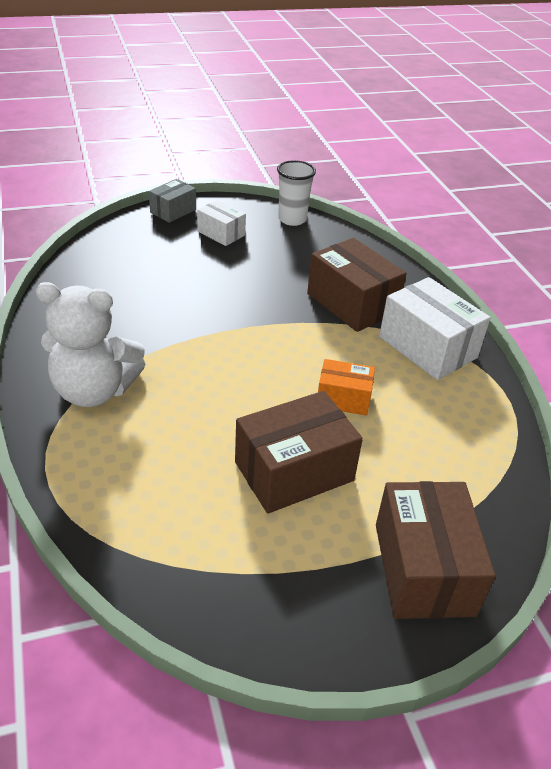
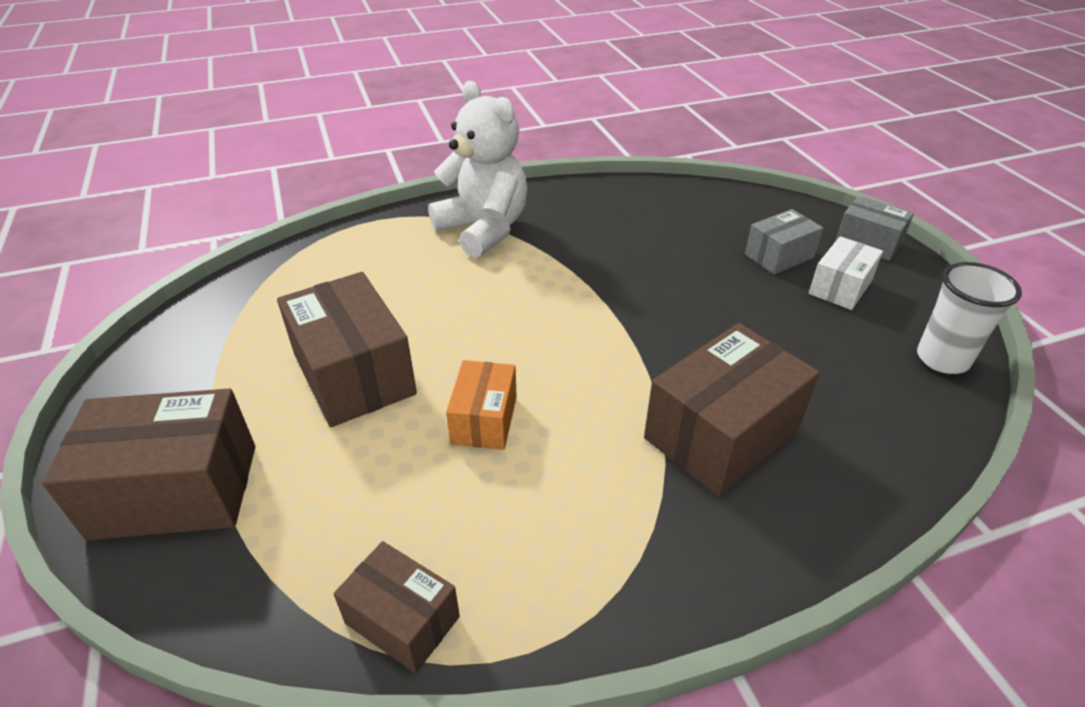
camera: 90 degrees right, 0 degrees up
(94, 390) = (483, 229): white teddy bear -> white teddy bear turned 135 degrees clockwise
(180, 247) = (779, 256): none -> grey box
(427, 347) = (628, 535): white box -> none
(497, 435) = (402, 620): none -> brown box

